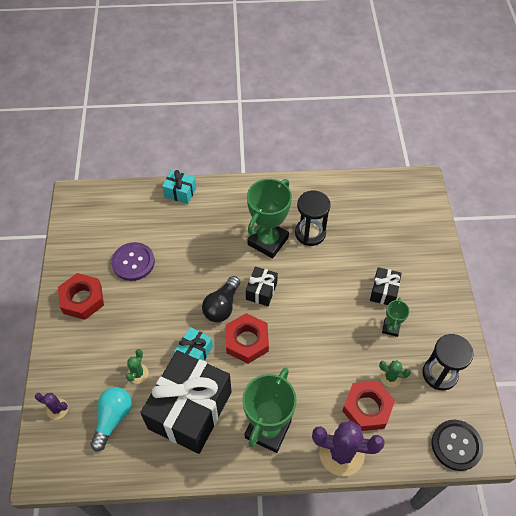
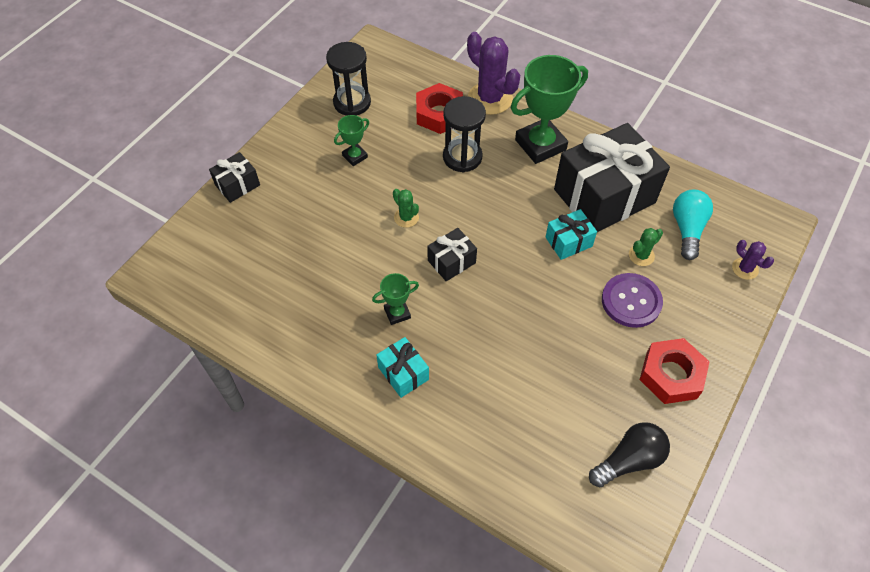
camera: 145 degrees left, 0 degrees up
(113, 418) = (687, 229): turquoise light bulb -> turquoise light bulb turned 135 degrees clockwise
(133, 262) = (582, 387): purple button -> purple button (631, 301)
(180, 192) = (457, 456): turquoise gift -> turquoise gift (403, 373)
(222, 306) = (507, 271): black light bulb -> black light bulb (629, 460)
(247, 341) = (505, 222): red nut -> none
(268, 241) = (397, 313): green trophy -> green trophy, size x0.49
(310, 233) = (340, 292): black hourglass -> black hourglass (462, 157)
(383, 291) = (327, 189): black gift -> black gift (237, 185)
(390, 377) = (396, 122): green cactus -> green cactus (406, 217)
(456, 445) = (393, 57): black button -> none

